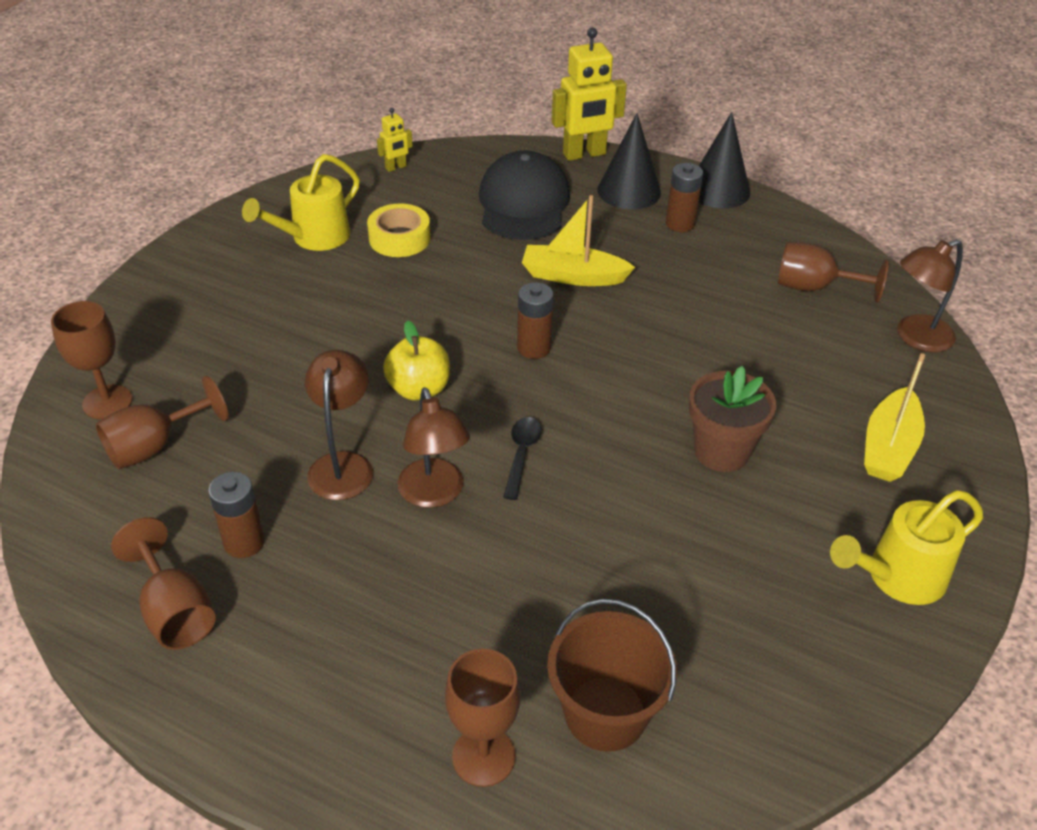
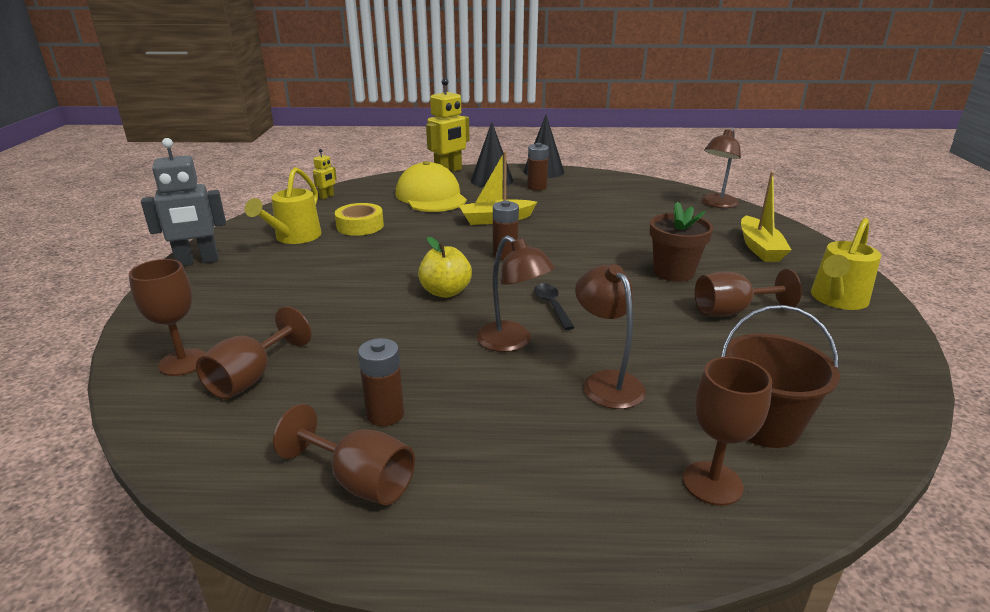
camera: 25 degrees left, 15 degrees down
(193, 249) = (198, 261): none -> grey robot
(343, 465) = (426, 345): brown lamp -> brown lamp (606, 382)
(523, 203) = (431, 196): black cap -> yellow cap
(814, 287) = (641, 196): brown goblet -> brown goblet (732, 311)

